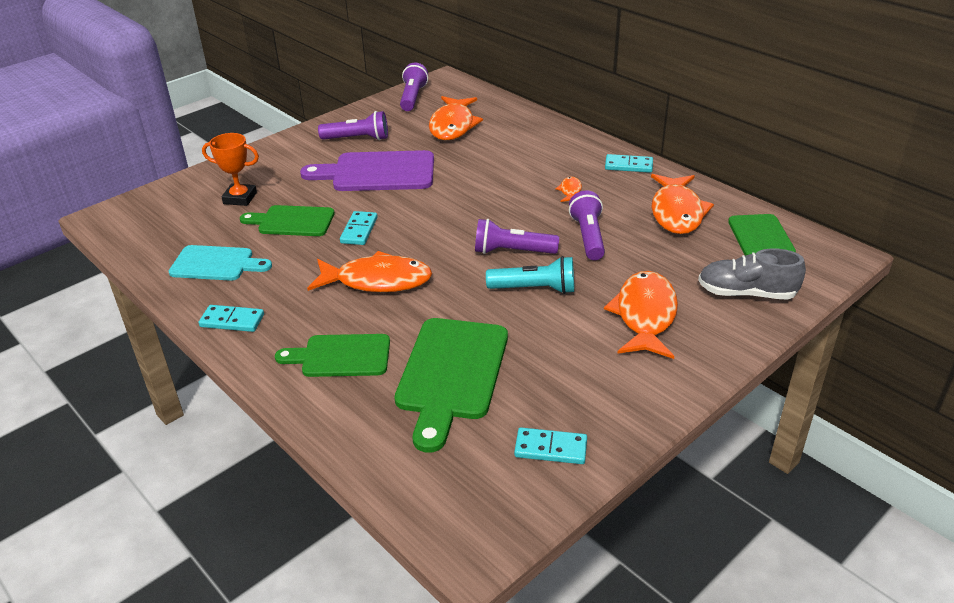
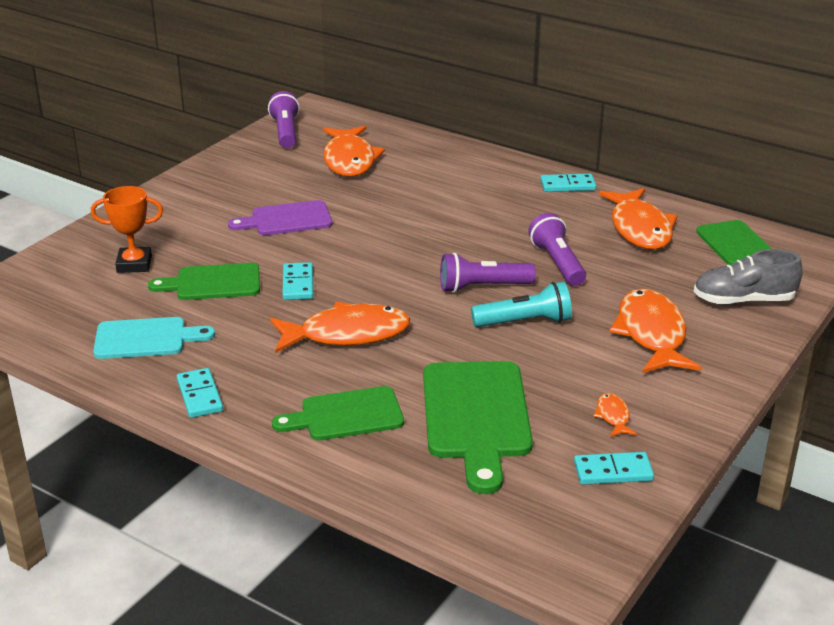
camera: 15 degrees left, 5 degrees down
(232, 321) = (200, 395): turquoise domino -> turquoise domino turned 75 degrees clockwise
(357, 139) = (243, 184): purple flashlight -> none
(377, 172) = (287, 219): purple cutting board -> purple cutting board, size x0.65
(570, 191) = (516, 218): orange fish -> orange fish (613, 416)

